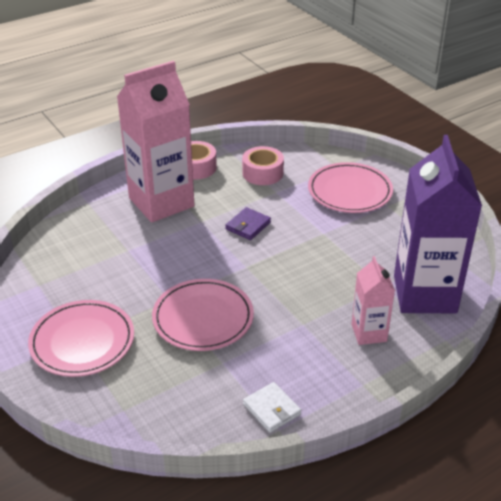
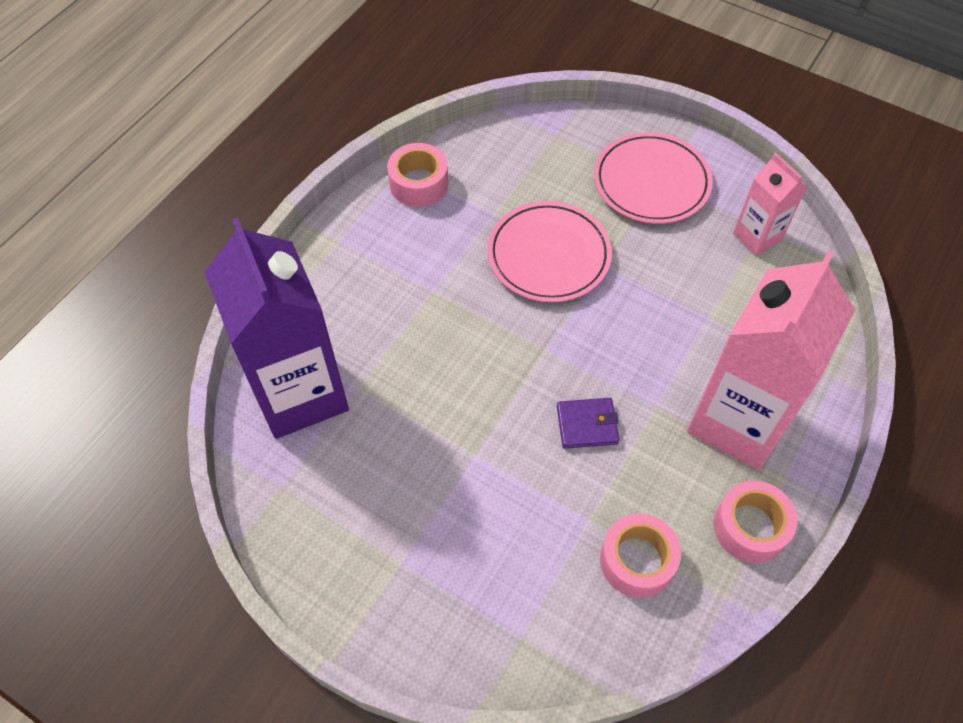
camera: 155 degrees right, 20 degrees up
(248, 226) = (587, 425): purple wallet -> purple wallet turned 75 degrees clockwise
(272, 409) = (419, 183): white wallet -> pink tape
(349, 191) = (474, 573): pink plate -> none
(369, 333) = (353, 307): pink carton -> pink carton (757, 237)

